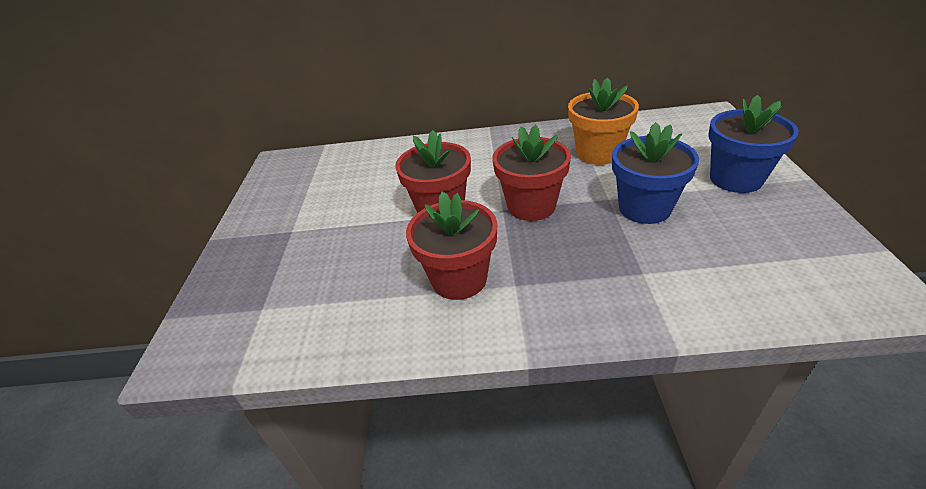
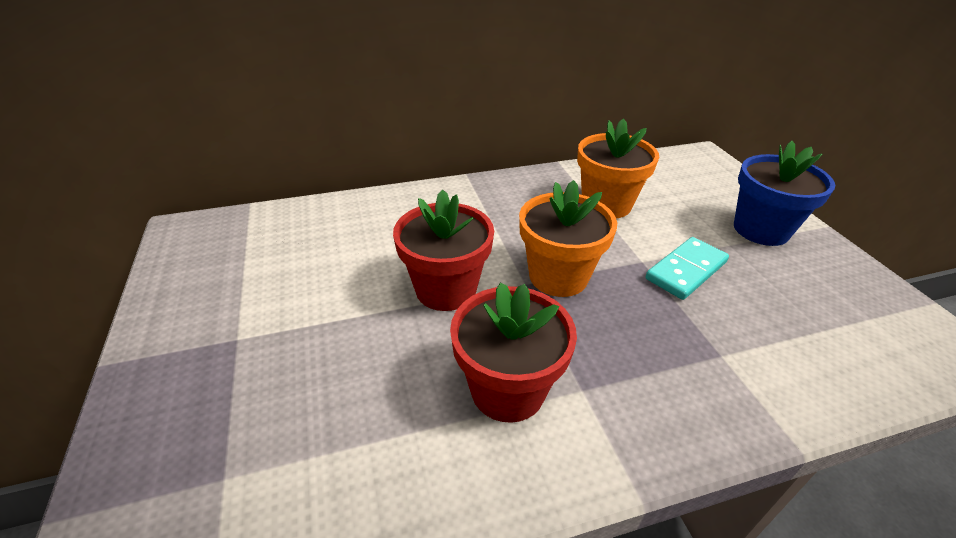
camera: 20 degrees left, 0 degrees up
(531, 206) = (558, 276): red flower pot -> orange flower pot
(644, 208) = (686, 271): blue flower pot -> turquoise domino

